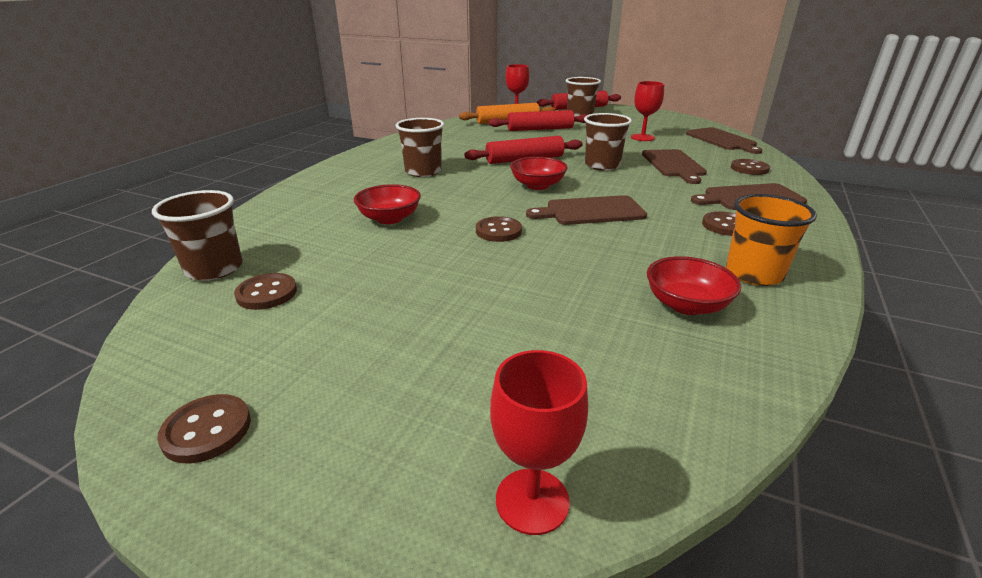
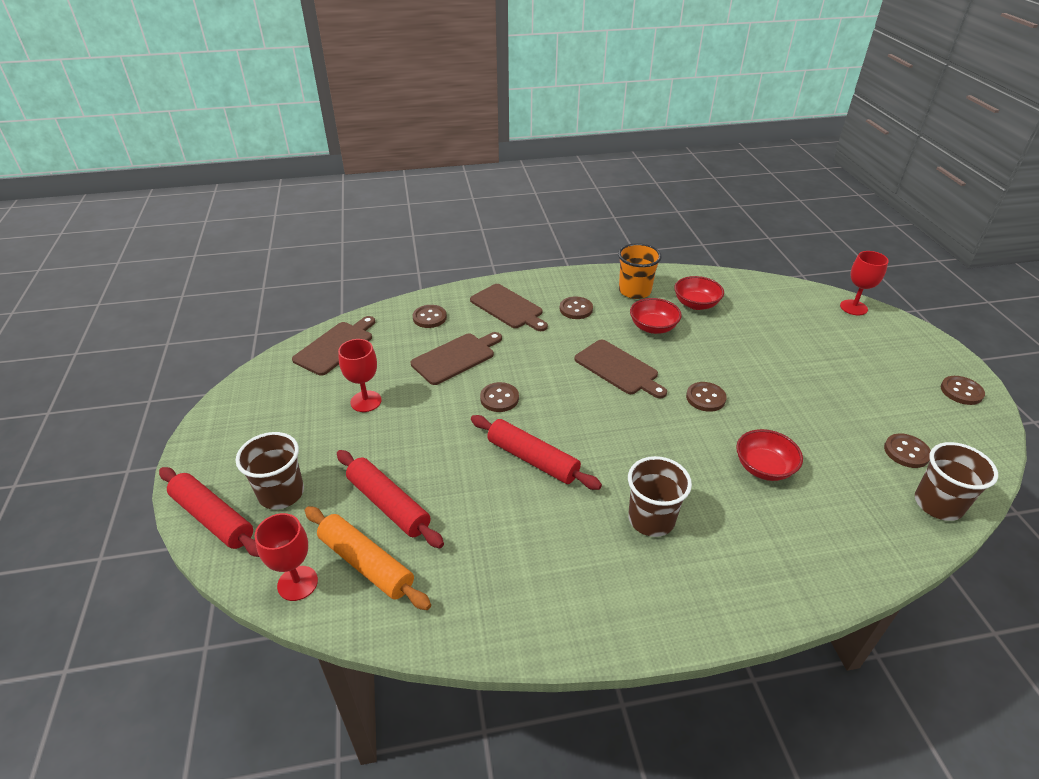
camera: 125 degrees left, 10 degrees up
(537, 185) = (597, 417): red bowl -> red bowl (653, 327)
(602, 165) = (499, 398): brown cup -> brown button

